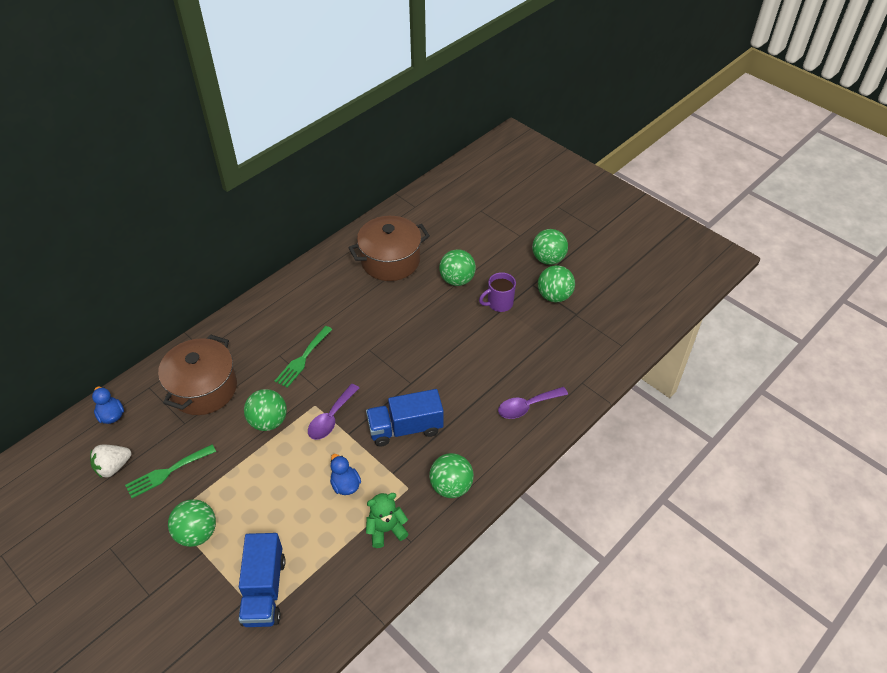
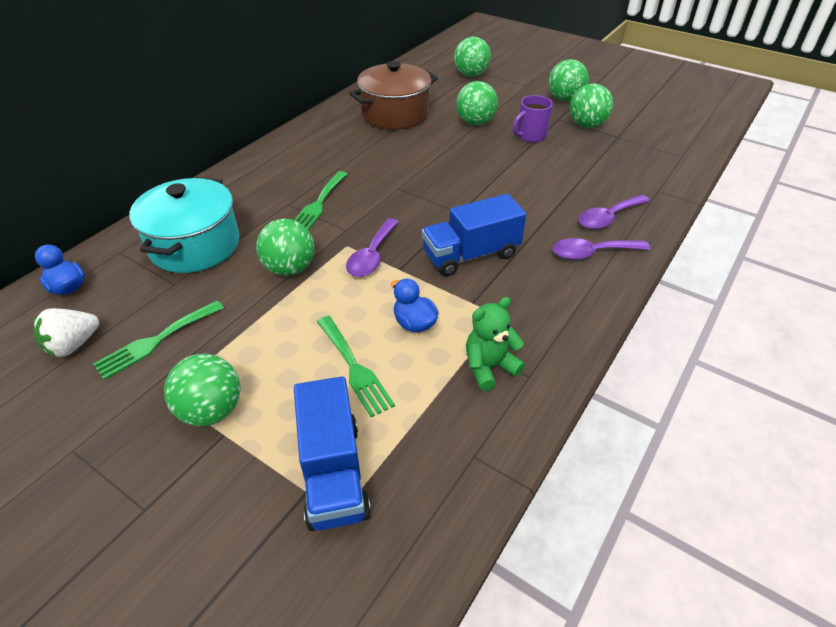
camera: 10 degrees left, 5 degrees down
(203, 388) = (195, 245): brown pot -> turquoise pot
(295, 516) = (354, 368): none -> green fork
(451, 486) = (555, 307): green ball -> green ball (471, 74)
(499, 440) = (592, 253): none -> purple spoon

